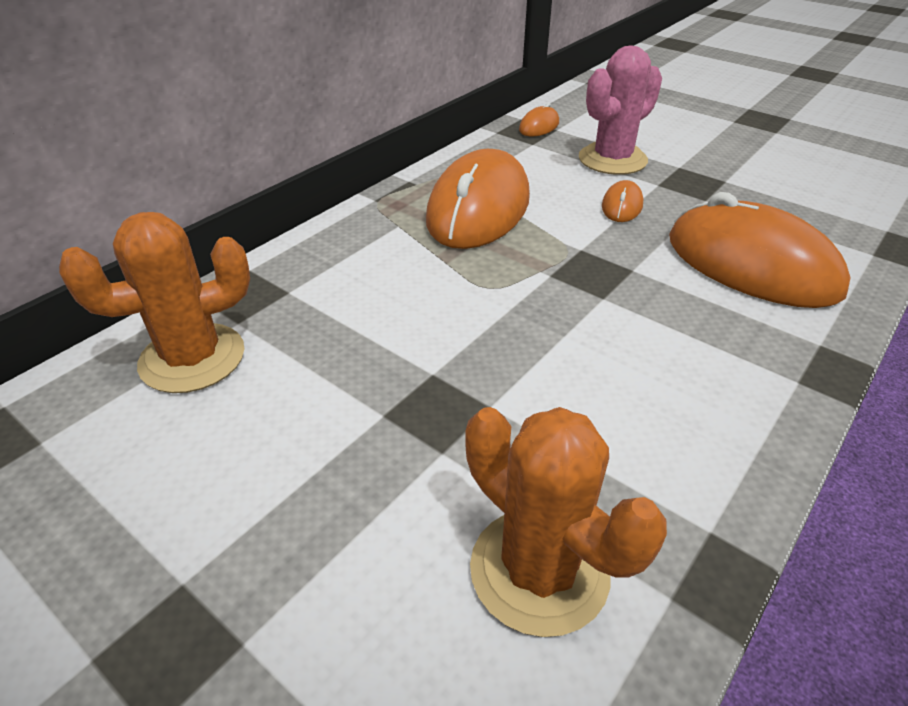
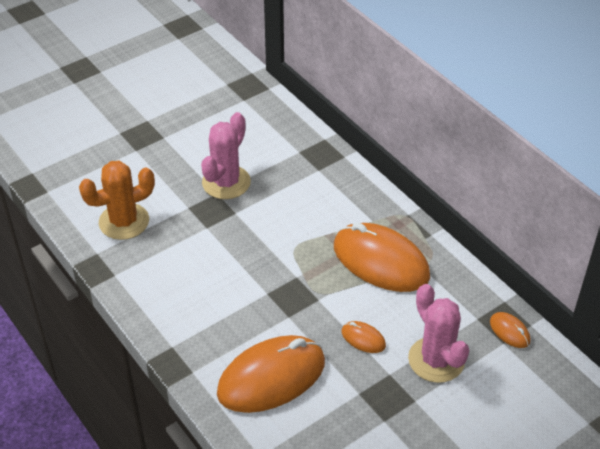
camera: 105 degrees right, 5 degrees up
(192, 358) = (277, 137): orange cactus -> none
(347, 406) = (226, 182): none -> pink cactus

